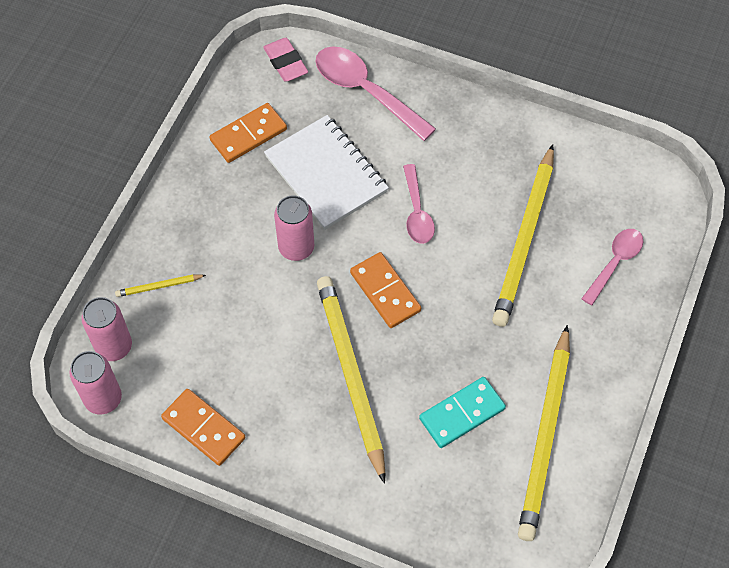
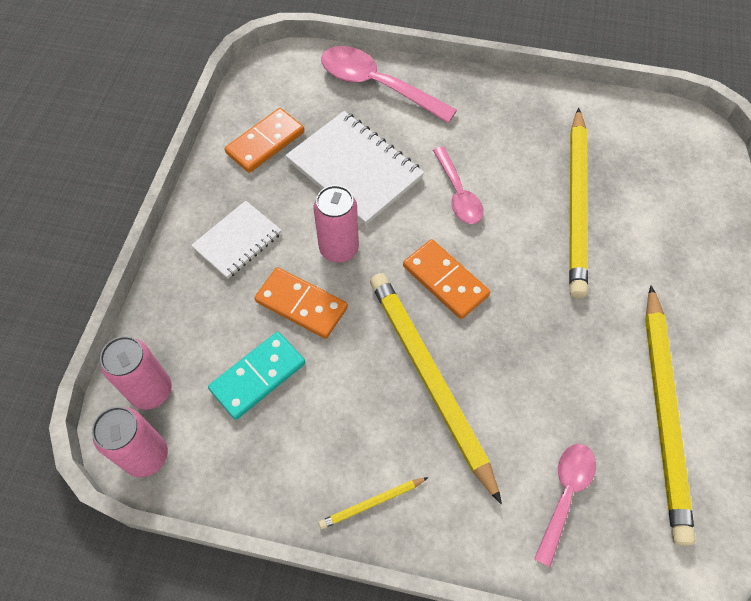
camera: 10 degrees left, 0 degrees up
(159, 286) = (194, 314): yellow pencil -> yellow pencil (372, 503)
(204, 428) = (272, 471): orange domino -> orange domino (301, 304)
(207, 226) = (237, 241): none -> white notebook
(285, 63) = (290, 70): pink eraser -> none
(462, 413) = (564, 402): turquoise domino -> turquoise domino (258, 376)
(615, 263) = (675, 214): pink spoon -> pink spoon (565, 494)

